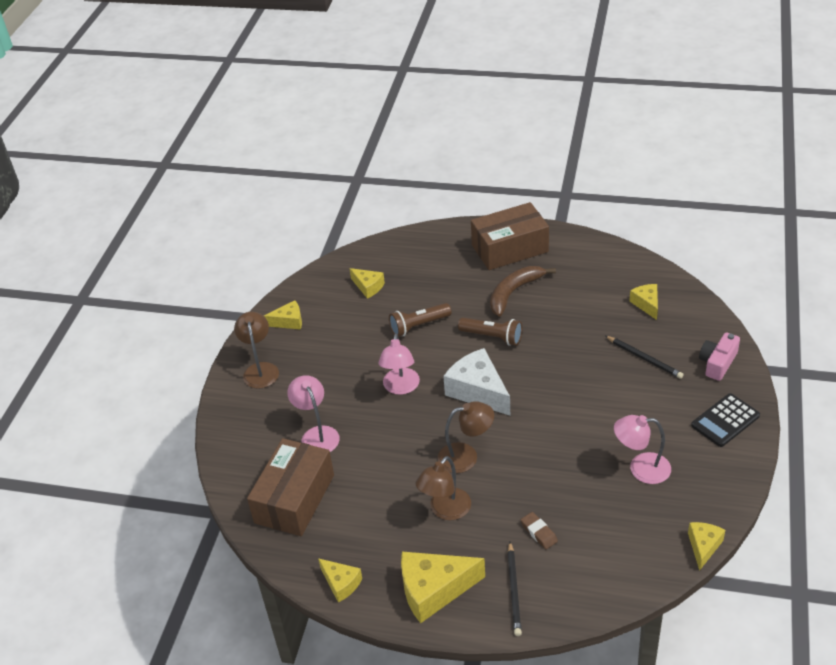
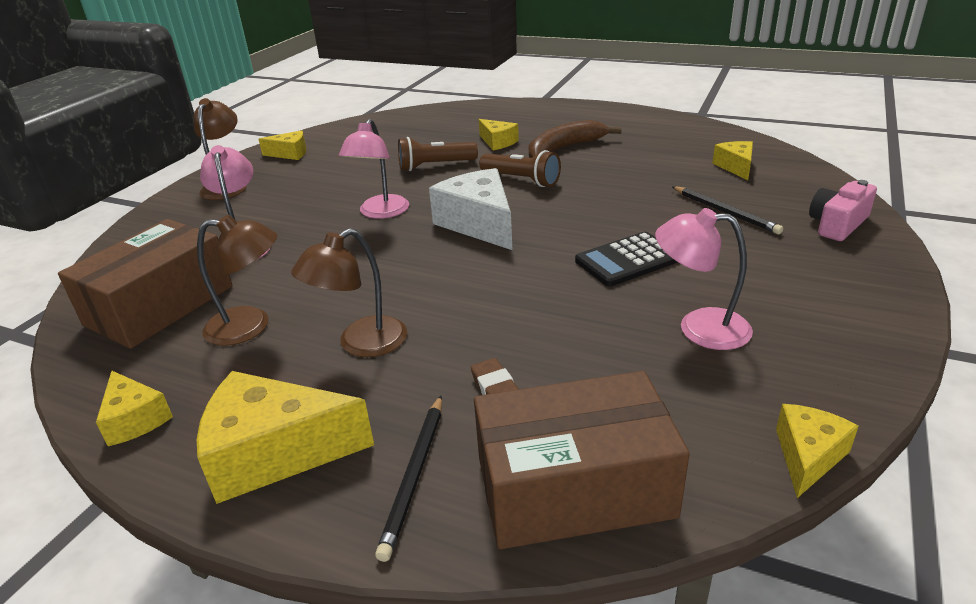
camera: 10 degrees right, 10 degrees down
(368, 287) = (396, 135): yellow cheese -> yellow cheese (497, 142)
(466, 456) = (428, 285): brown lamp -> brown lamp (250, 326)
(510, 248) = (573, 119): brown box -> brown box (574, 487)
(725, 420) = (851, 285): black calculator -> black calculator (627, 260)

